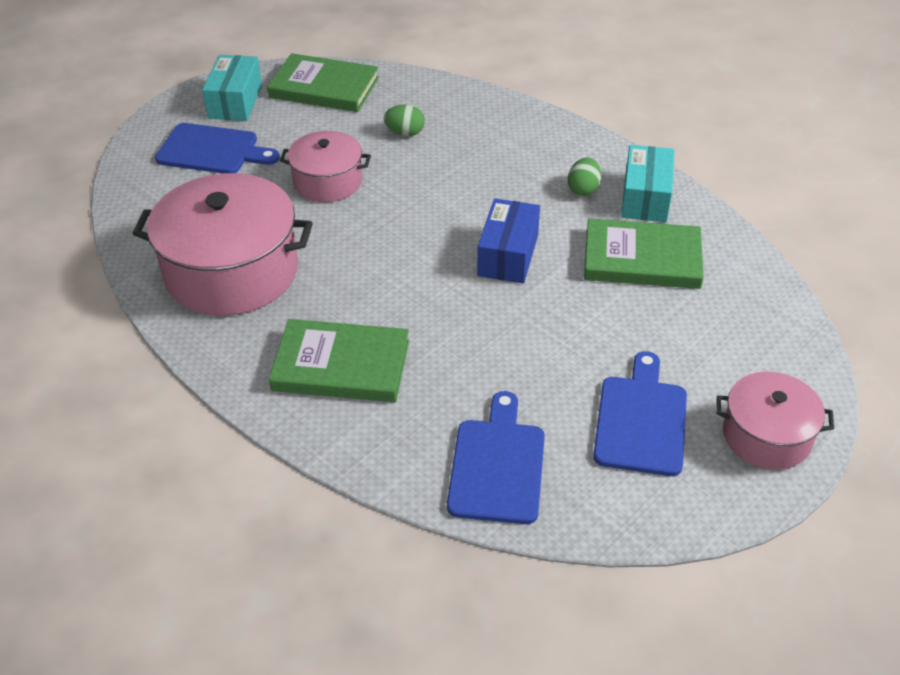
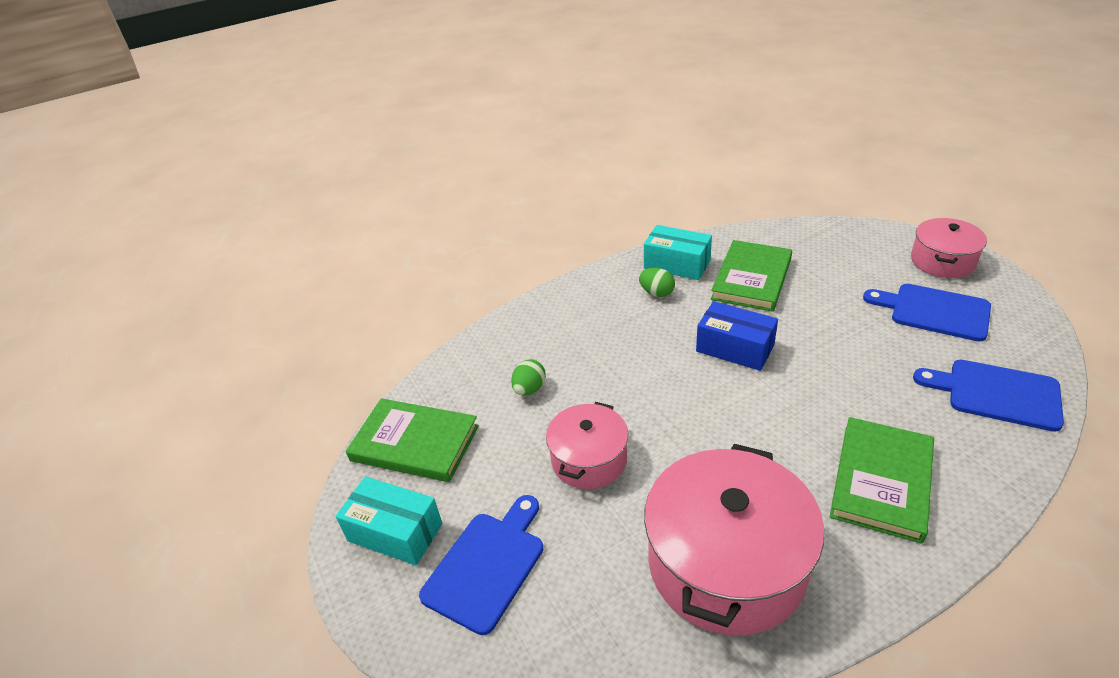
camera: 70 degrees left, 5 degrees down
(324, 88) = (415, 443): green book -> green book turned 75 degrees clockwise

